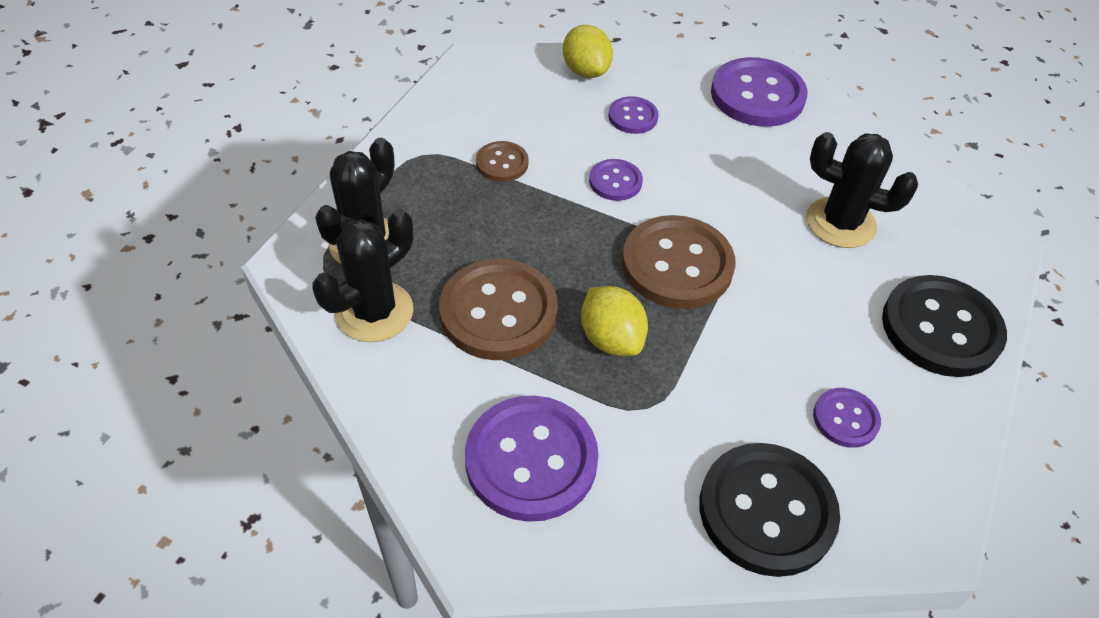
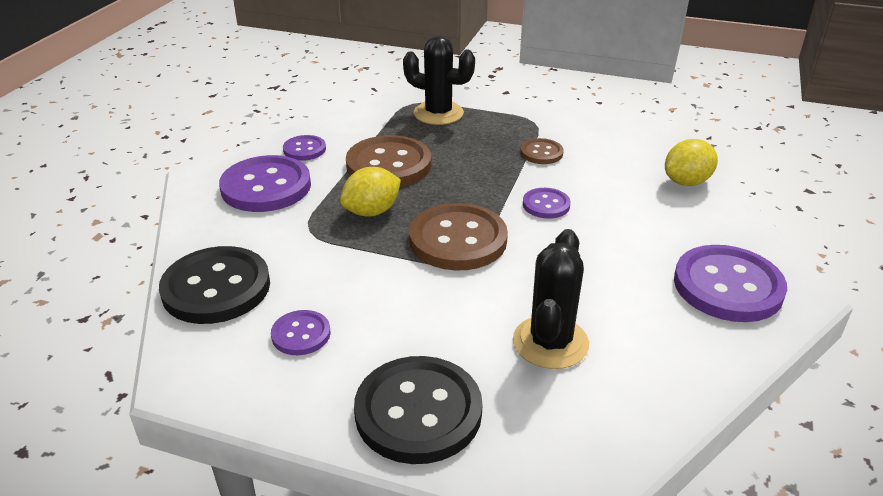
camera: 85 degrees right, 15 degrees down
(374, 312) = (380, 123): black cactus -> none
(633, 117) = (638, 210): purple button -> purple button (304, 149)

